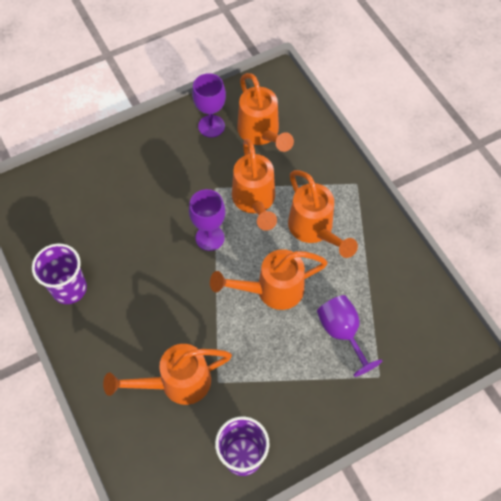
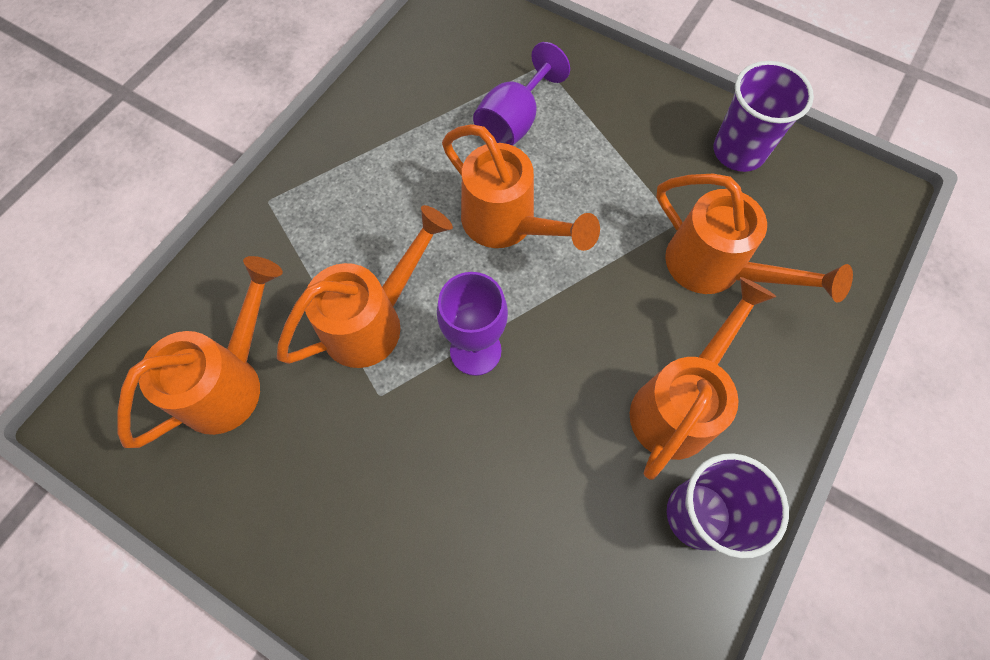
camera: 120 degrees left, 5 degrees up
(211, 126) = (250, 476): purple goblet -> none
(314, 230) = (380, 217): orange watering can -> orange watering can (679, 403)

